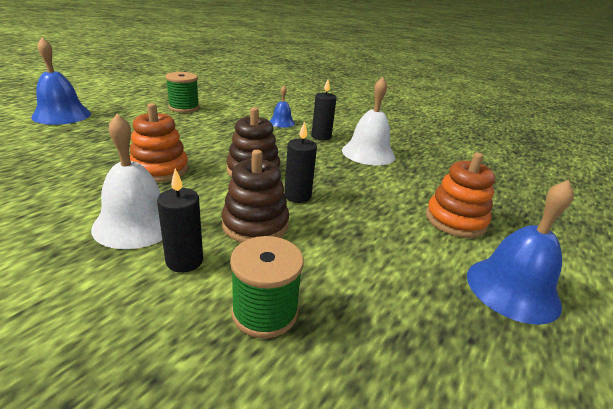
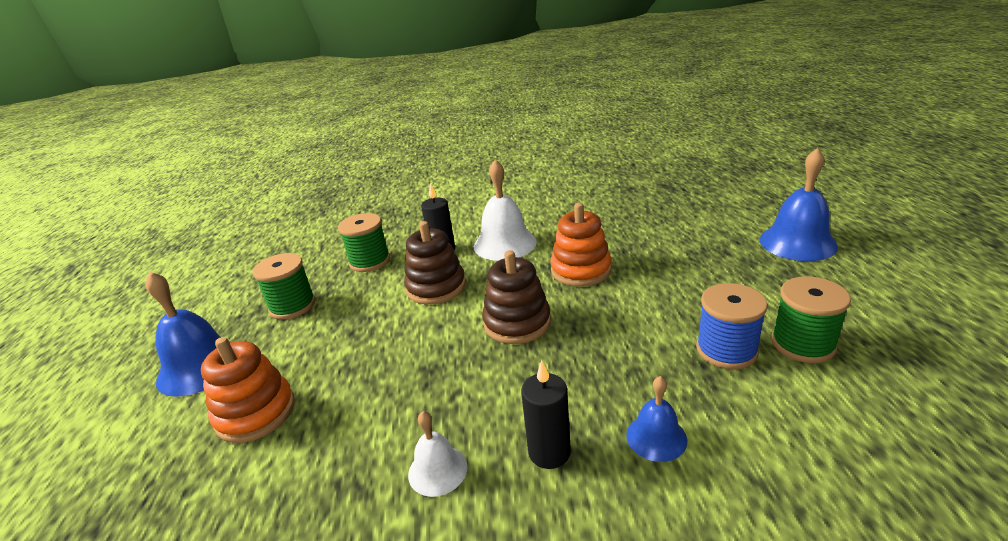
camera: 145 degrees right, 0 degrees up
(207, 119) = (726, 350): none -> blue spool
(297, 196) = (439, 328): black candle -> none
(368, 153) = (437, 470): white bell -> white bell, size x0.56
(399, 305) = (292, 306): none -> green spool

